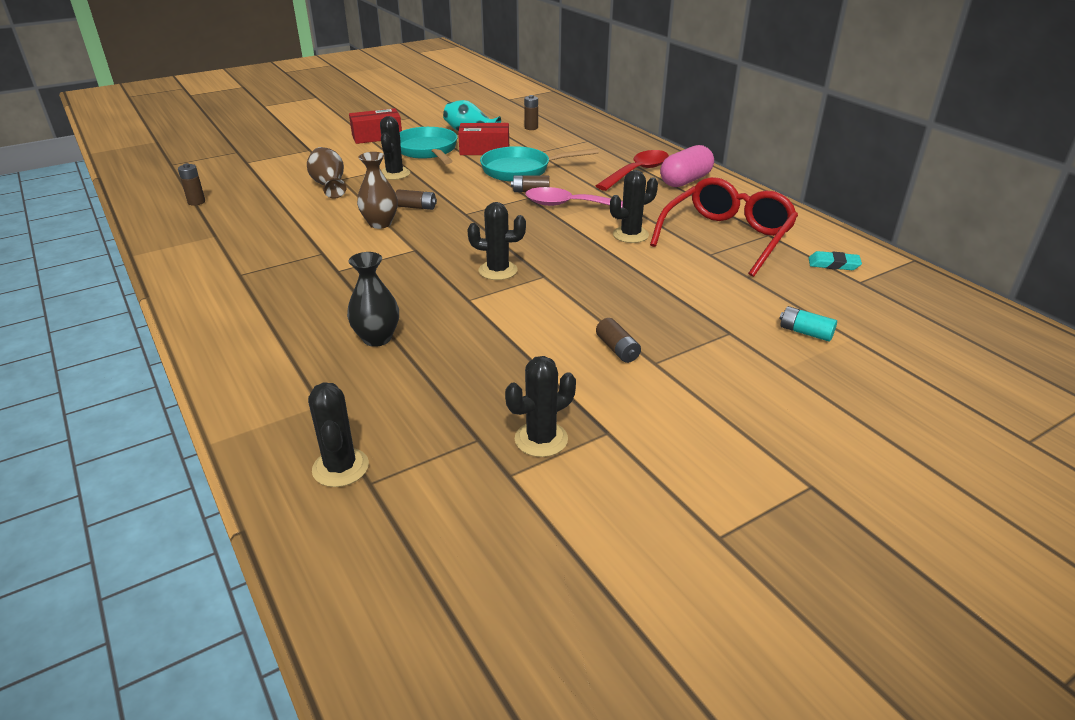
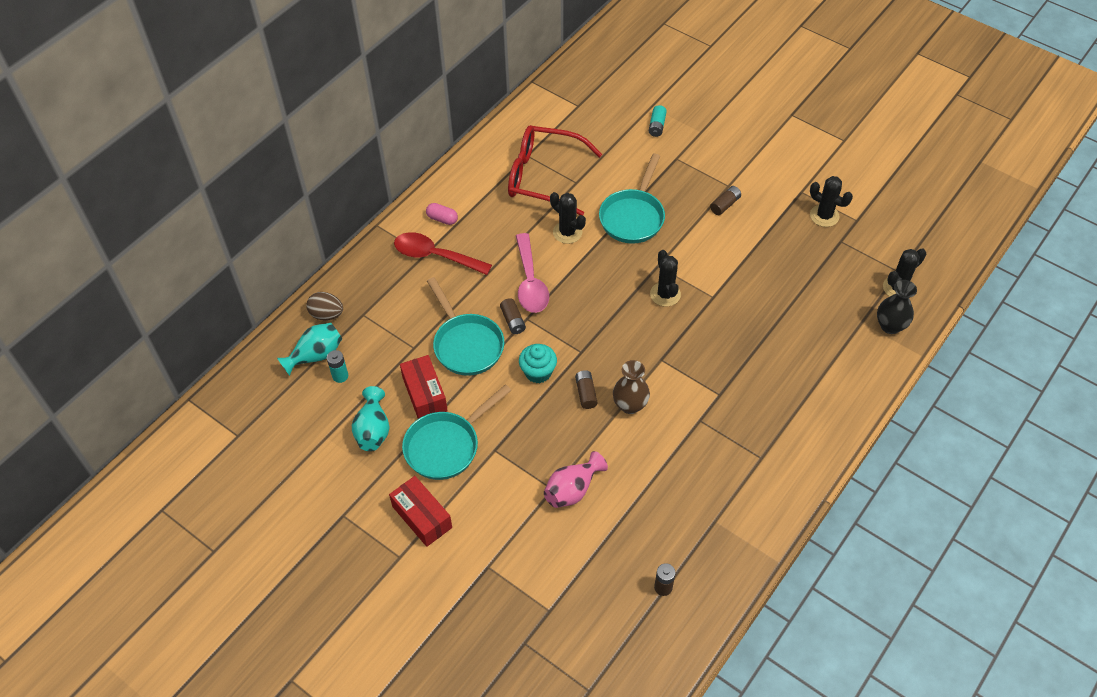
camera: 110 degrees left, 20 degrees up
(329, 185) = (572, 489): brown vase -> pink vase
(377, 338) = (786, 326): black vase -> black vase (890, 326)
(394, 174) = (520, 446): black cactus -> none
(461, 192) = (538, 372): none -> turquoise cupcake
(531, 128) = (340, 376): brown battery -> turquoise battery
(558, 123) = (315, 355): none -> turquoise vase
(597, 130) = (327, 314): none -> brown egg
(633, 277) = (633, 217): none -> turquoise pan
(685, 181) = (442, 219): pink capsule -> pink capsule, size x0.55
(833, 264) = (559, 119): turquoise eraser -> none

